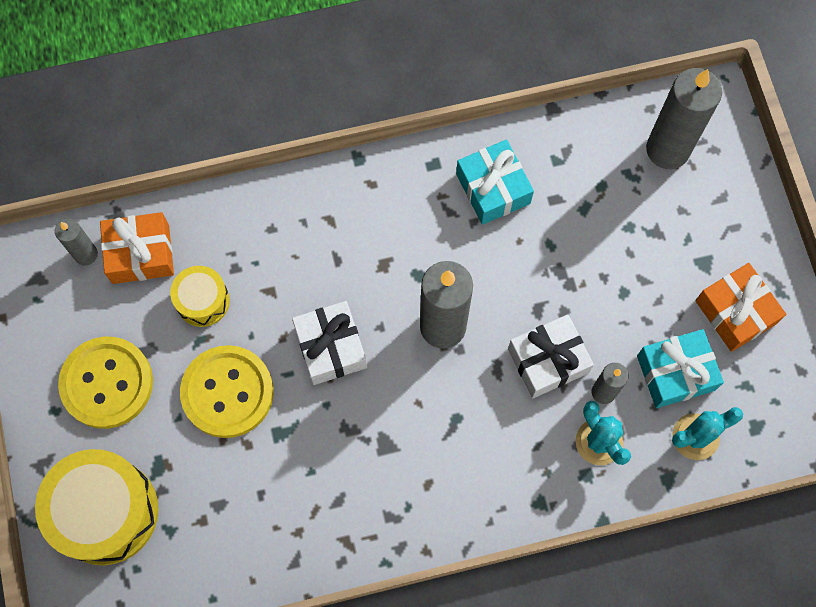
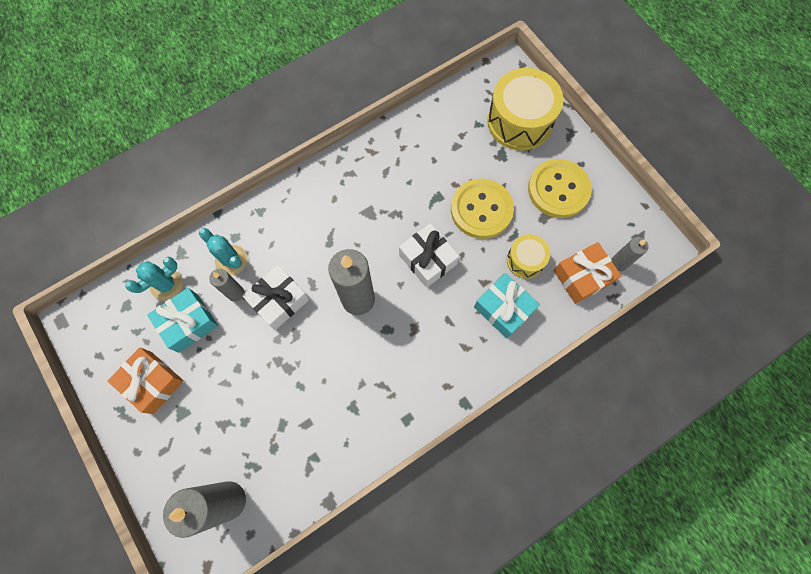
camera: 160 degrees right, 0 degrees up
(493, 188) = (356, 415): turquoise gift -> turquoise gift (503, 309)

